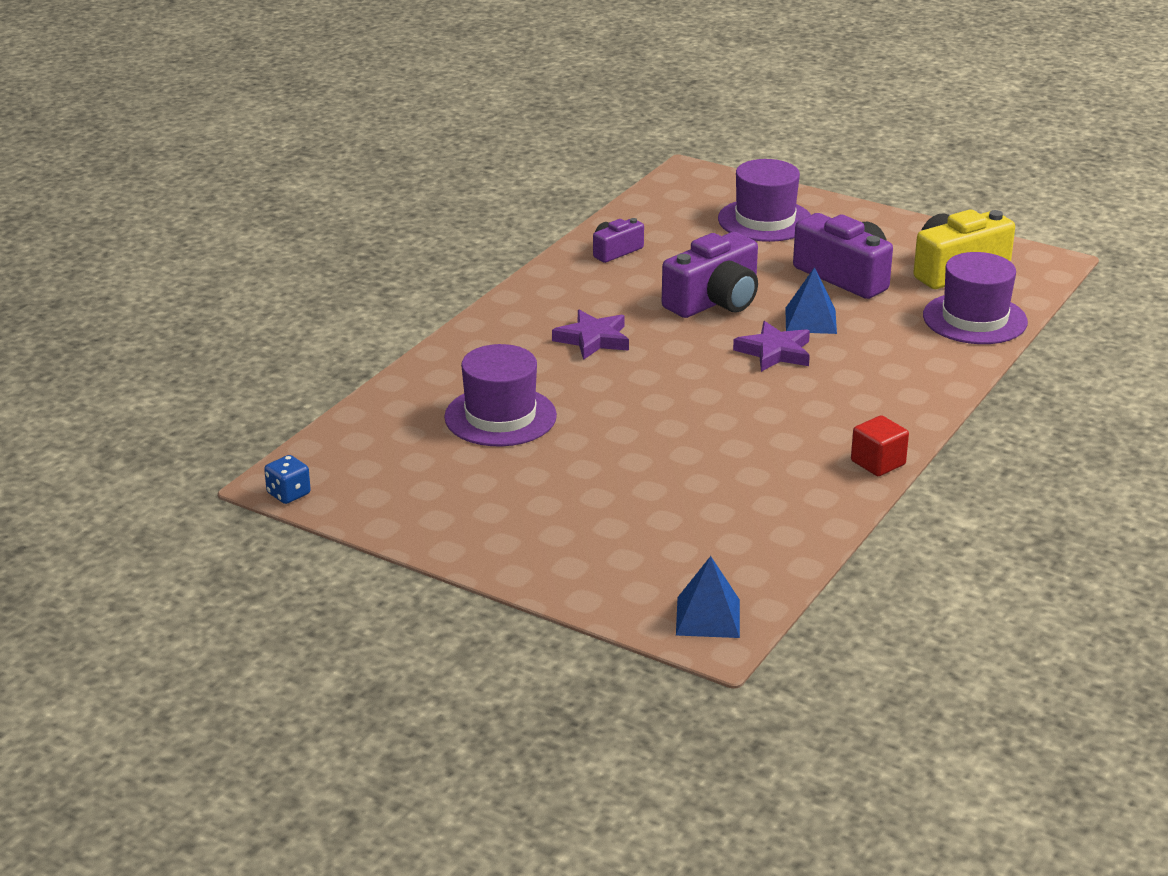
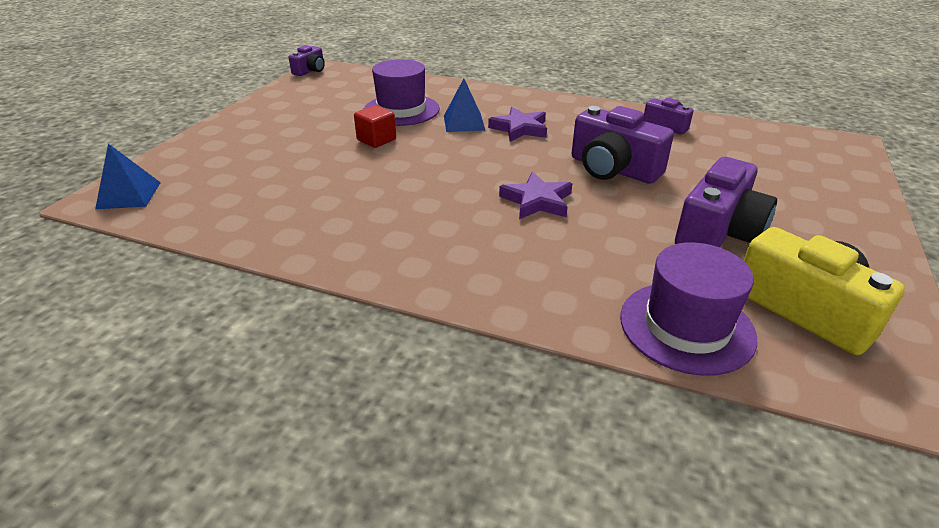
camera: 80 degrees right, 5 degrees up
(288, 494) = (310, 70): blue dice -> purple camera
(765, 220) = (795, 183): purple hat -> none
(810, 320) = (608, 216): blue pyramid -> blue pyramid (464, 123)
(878, 463) = (346, 264): red cube -> red cube (376, 140)

